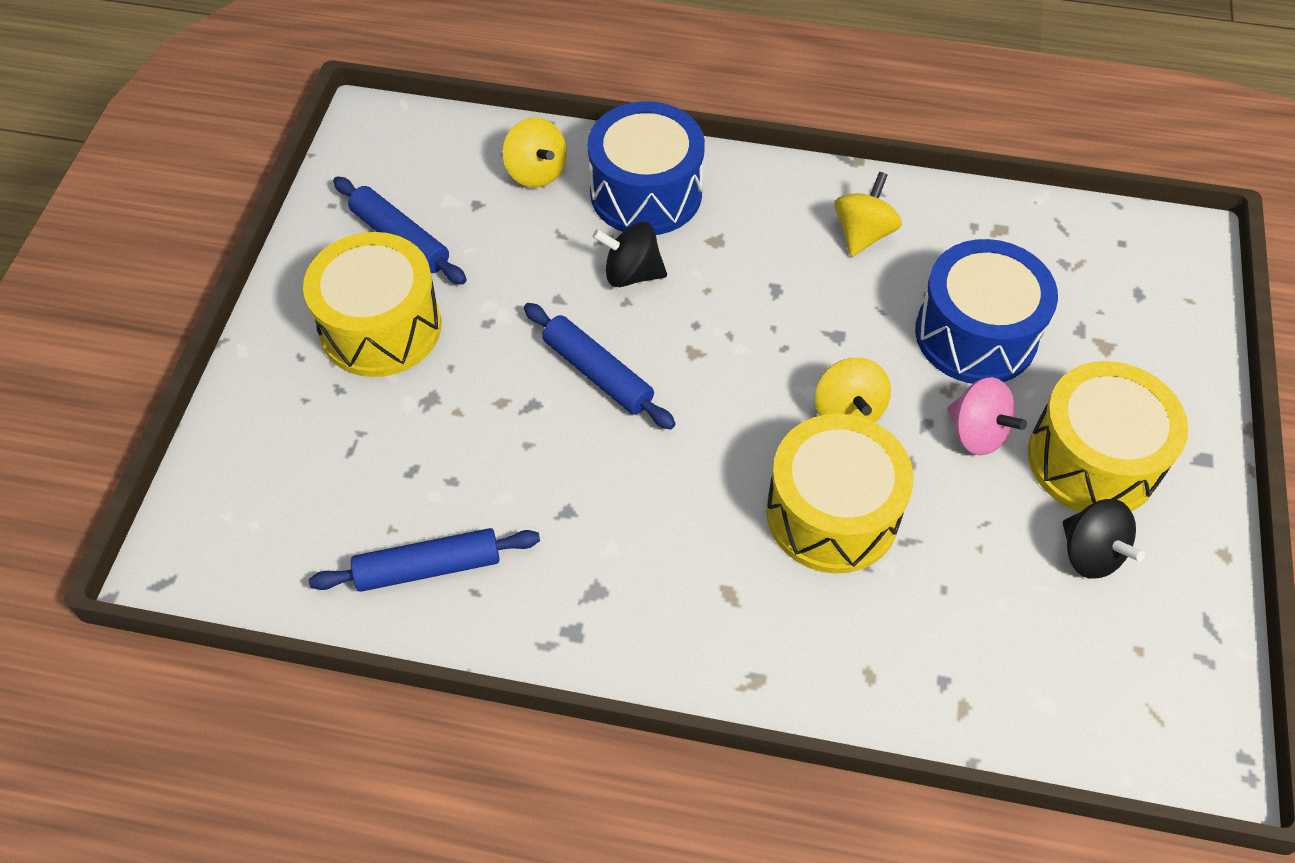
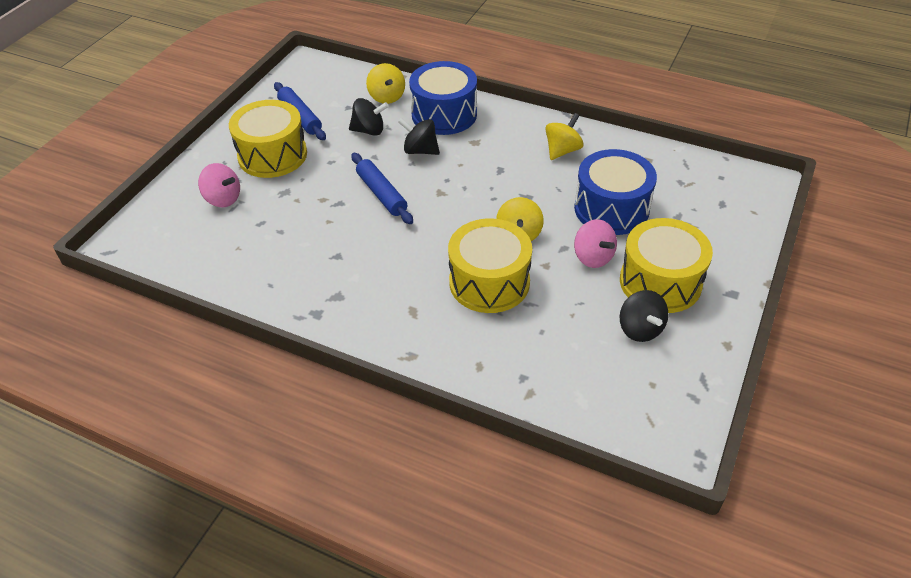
camera: 15 degrees right, 10 degrees down
(327, 434) = (223, 199): none -> pink spinning top
(428, 567) = (250, 269): blue rolling pin -> none
(530, 247) = (369, 130): none -> black spinning top

